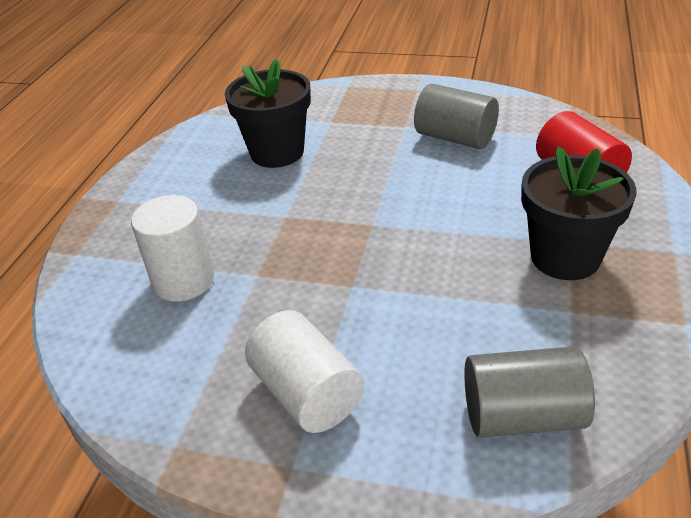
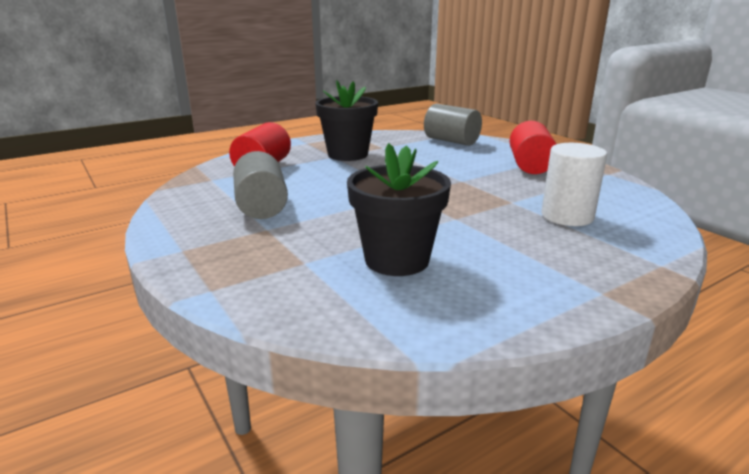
camera: 140 degrees left, 15 degrees down
(307, 393) = (530, 165): white cylinder -> red cylinder

